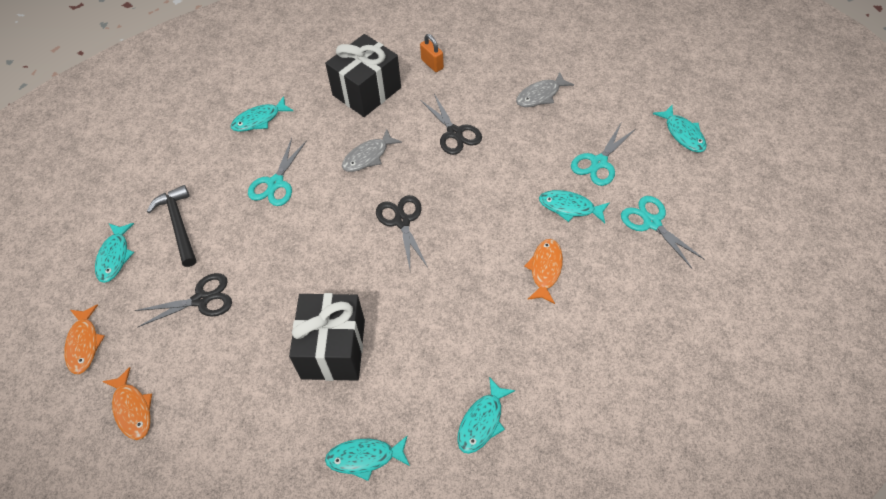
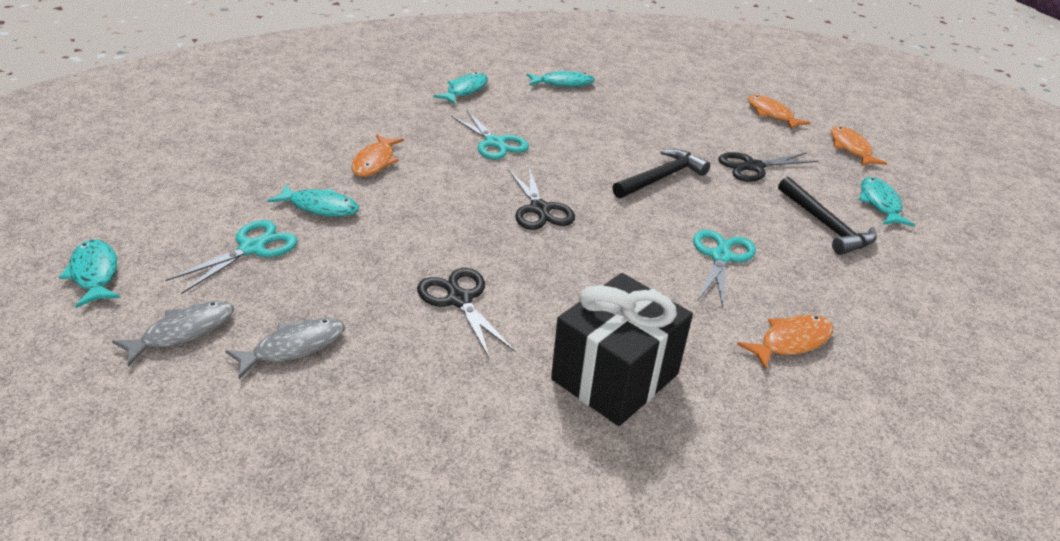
camera: 175 degrees right, 20 degrees down
(259, 120) = (791, 342): turquoise fish -> orange fish
(293, 273) = (661, 178): none -> black hammer
(333, 349) = (602, 130): black gift -> none
(368, 156) = (595, 279): grey fish -> grey fish (183, 332)
(432, 64) = (489, 423): orange padlock -> none
(652, 223) = (225, 187): turquoise scissors -> turquoise scissors (494, 143)

